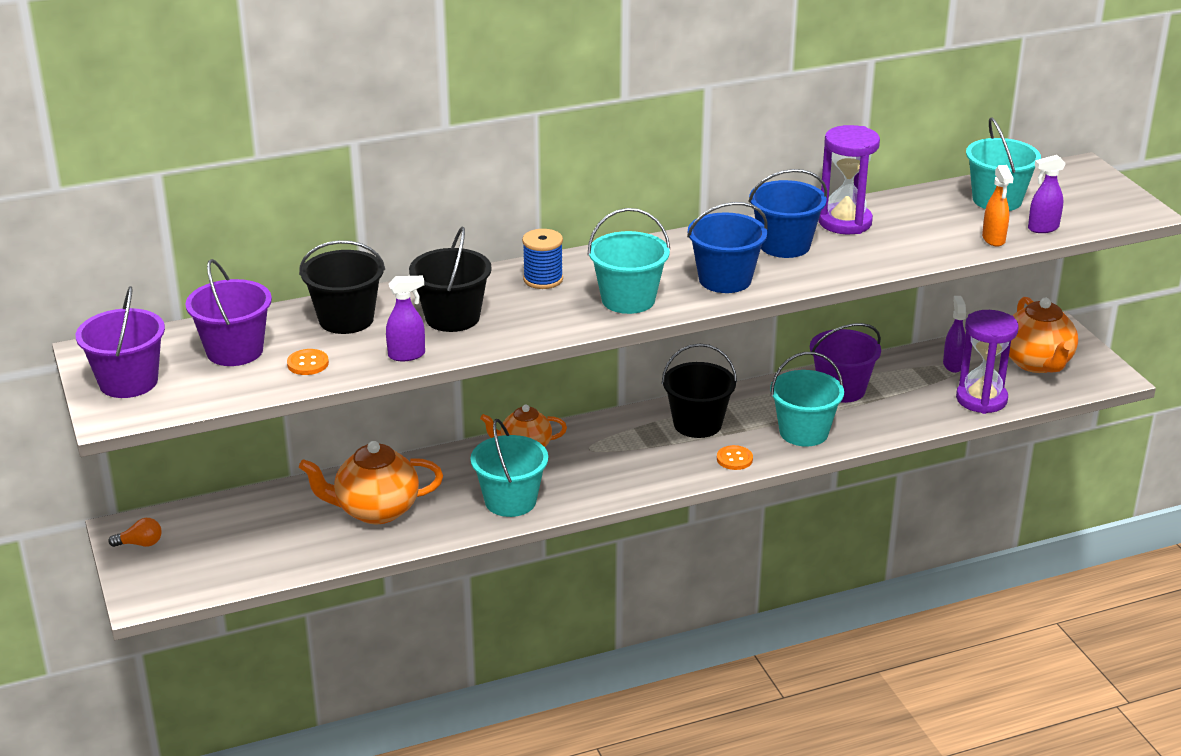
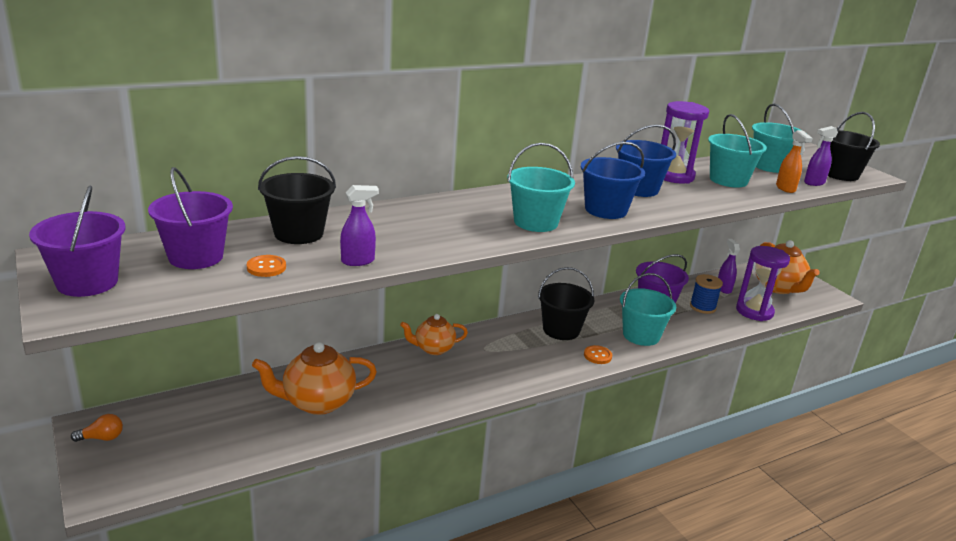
camera: 10 degrees left, 5 degrees down
(452, 317) = (392, 233): black bucket -> black bucket (840, 174)
(510, 501) = (430, 392): turquoise bucket -> turquoise bucket (728, 180)
(543, 279) = (461, 207): blue spool -> blue spool (702, 307)

